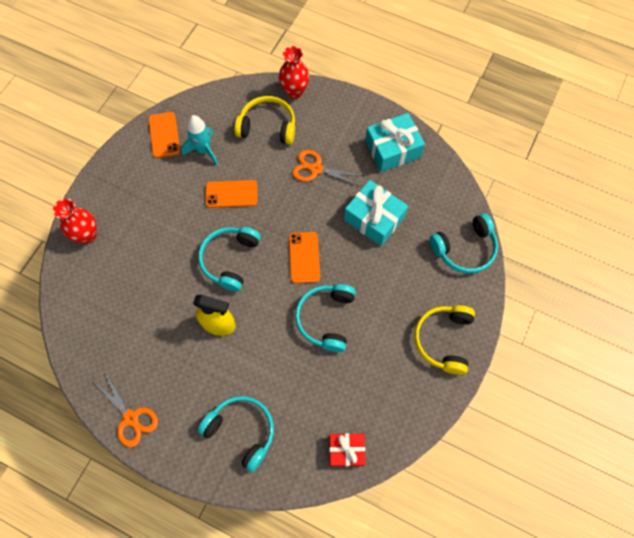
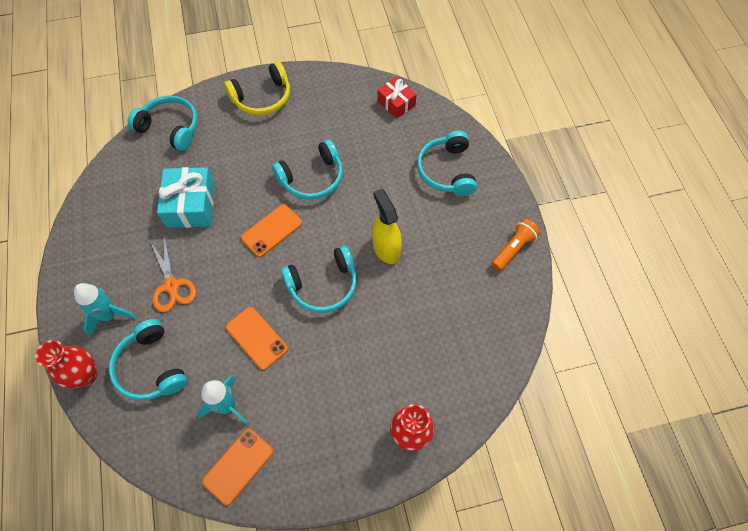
camera: 130 degrees left, 5 degrees down
(131, 418) = (513, 249): orange scissors -> orange flashlight
(268, 126) = (151, 367): yellow headphones -> turquoise headphones
(325, 123) = (109, 315): none -> turquoise rocket
(392, 149) = (102, 238): turquoise gift -> none

